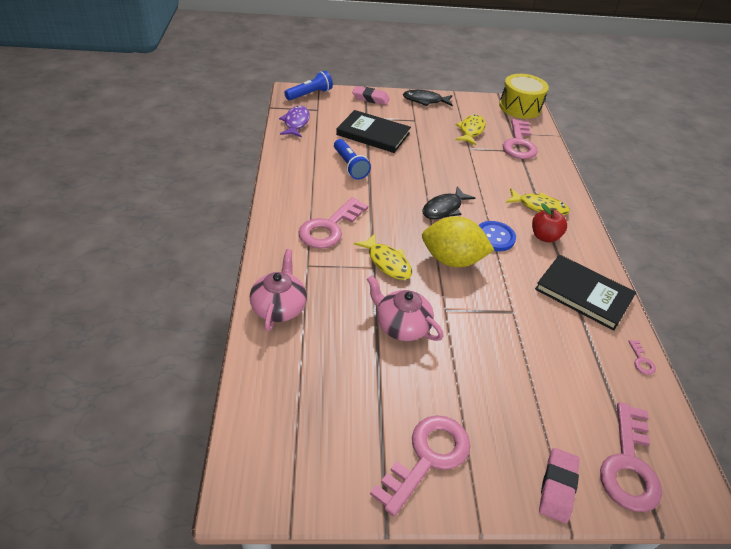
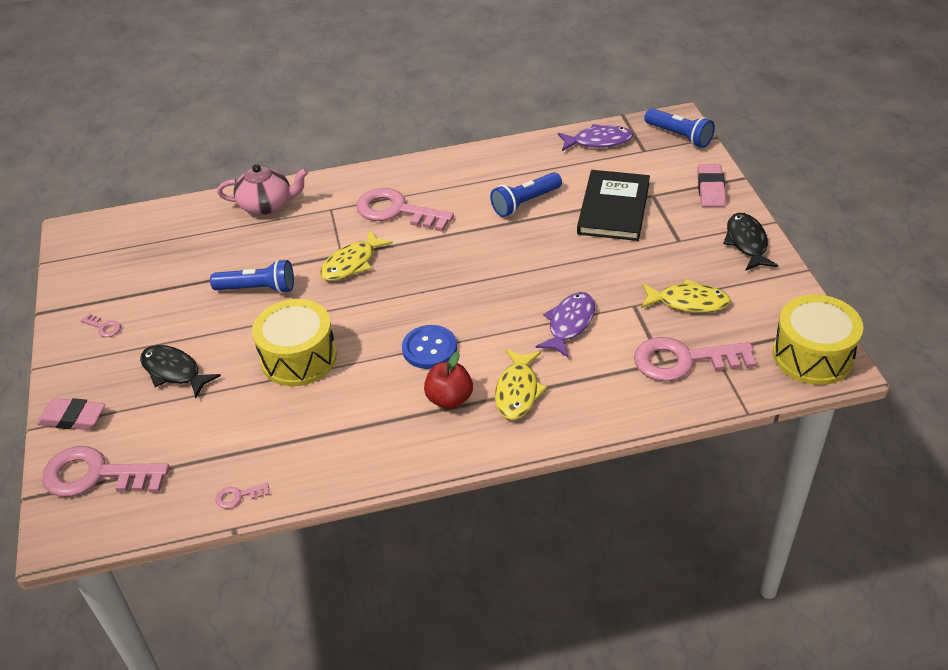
camera: 85 degrees right, 0 degrees up
(401, 325) = (258, 288): pink teapot -> blue flashlight
(427, 457) = (104, 327): pink key -> pink key, size x0.41
(444, 208) = (471, 296): black fish -> black fish (174, 372)
(452, 260) = (372, 314): yellow lemon -> none
(481, 175) = (569, 324): none -> purple fish
(494, 308) = (299, 358): none -> yellow drum
(583, 294) = (344, 441): black book -> none

